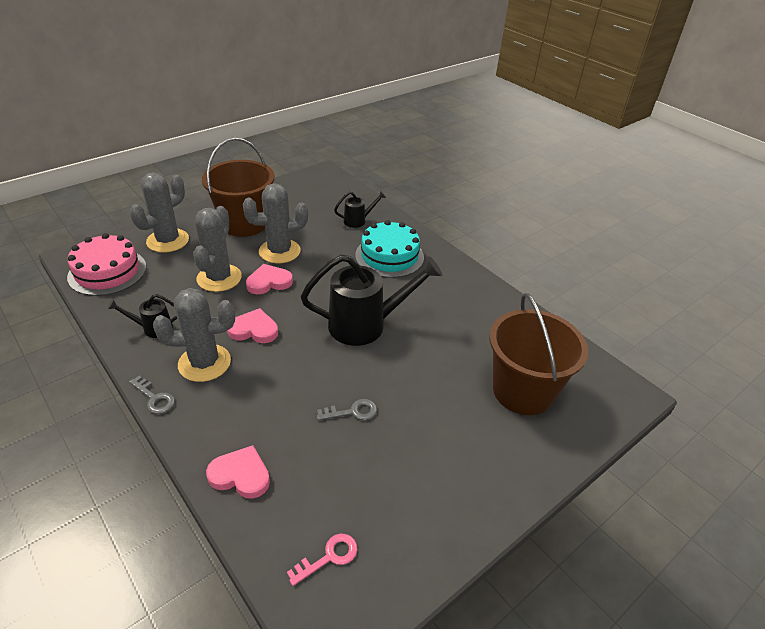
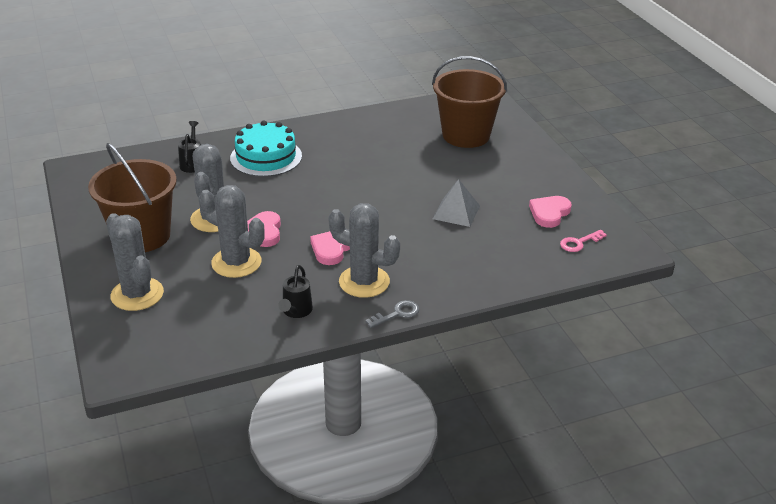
camera: 70 degrees left, 5 degrees down
(107, 272) = (171, 343): pink cake -> none
(204, 363) = (364, 282): grey cactus -> grey cactus turned 75 degrees counterclockwise
(240, 475) = (499, 273): pink heart -> pink heart (549, 213)
(328, 557) = (579, 243): pink key -> pink key turned 105 degrees counterclockwise
(352, 412) = (456, 212): grey key -> grey pyramid
(365, 325) = (358, 188): black watering can -> none

